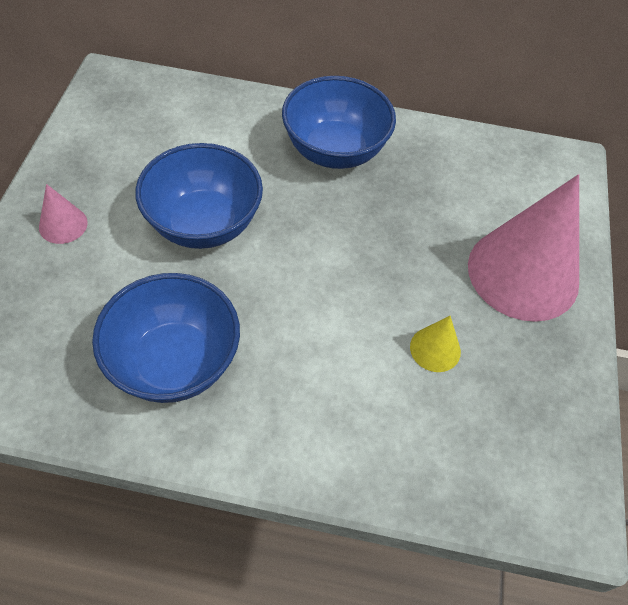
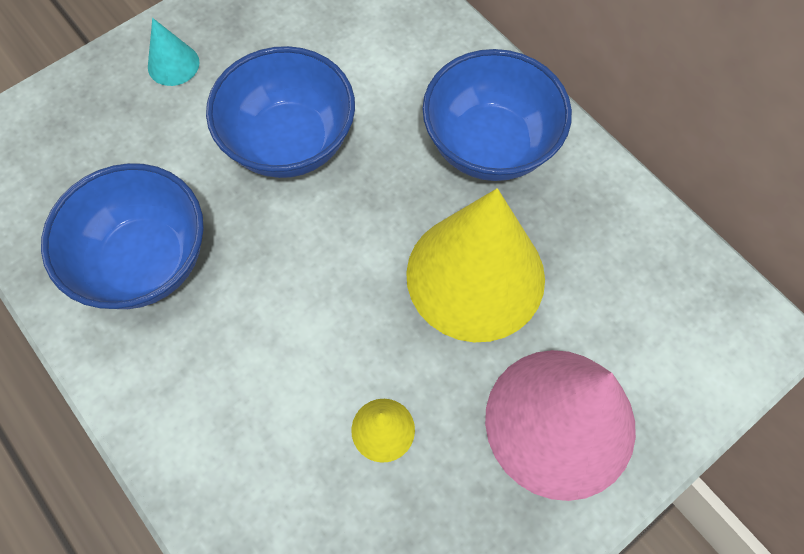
camera: 45 degrees right, 10 degrees up
(63, 224) = (173, 64): pink cone -> turquoise cone
(400, 227) = (475, 276): none -> yellow cone

